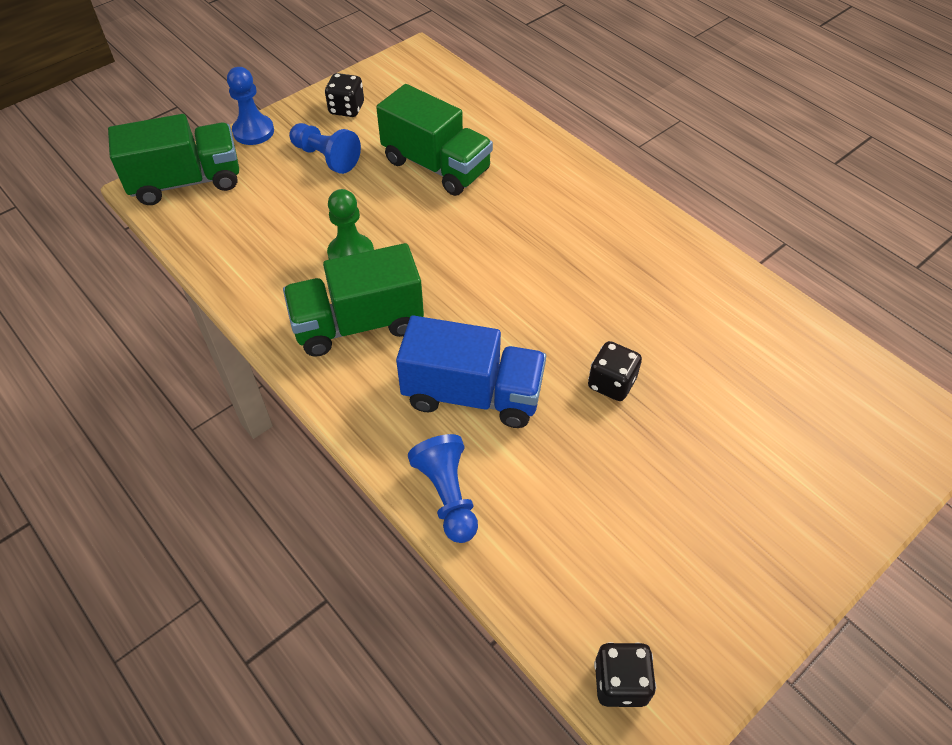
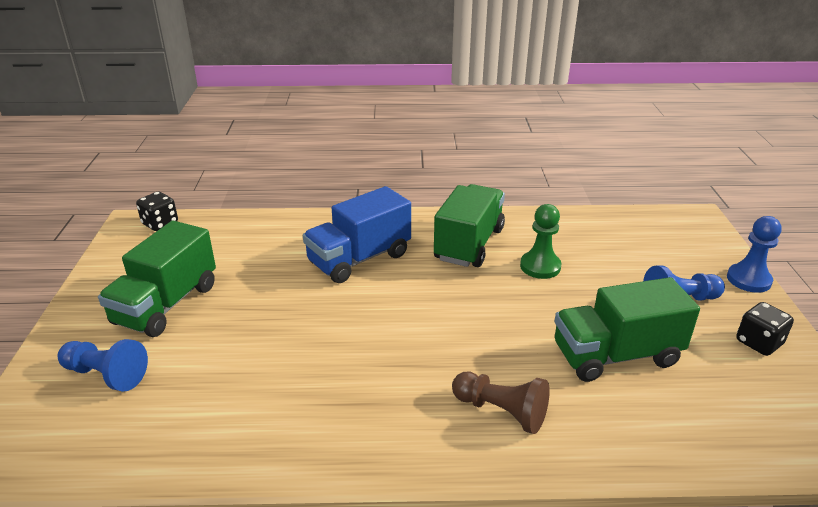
camera: 130 degrees right, 20 degrees down
(186, 182) = (693, 232): green truck -> green truck (166, 304)
(447, 495) = (313, 223): blue pawn -> blue pawn (106, 375)
(558, 194) = (501, 411): none -> brown pawn
(611, 383) = (286, 315): black dice -> none

